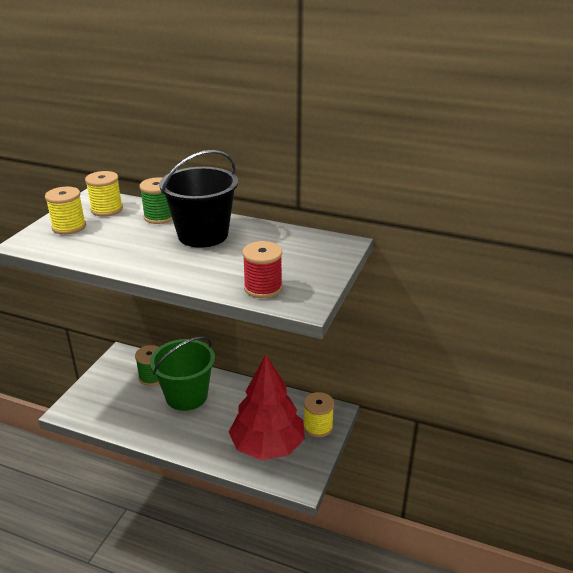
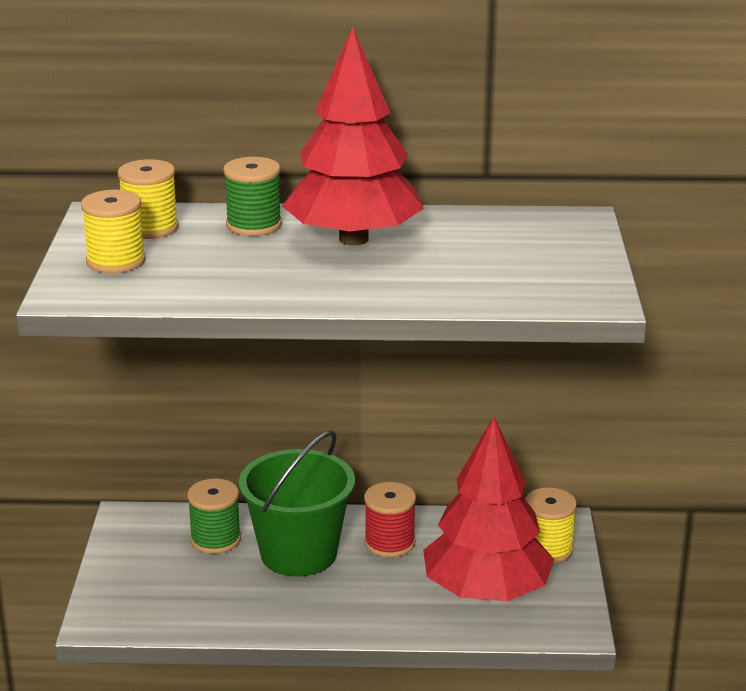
camera: 20 degrees left, 5 degrees down
(203, 235) = (354, 239): black bucket -> red tree
(263, 288) = (519, 290): red spool -> red spool (389, 543)

